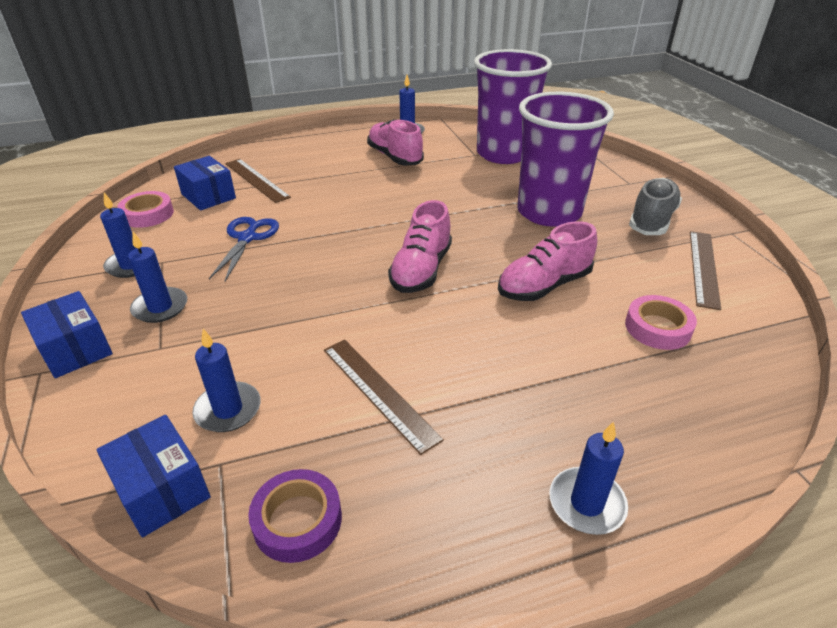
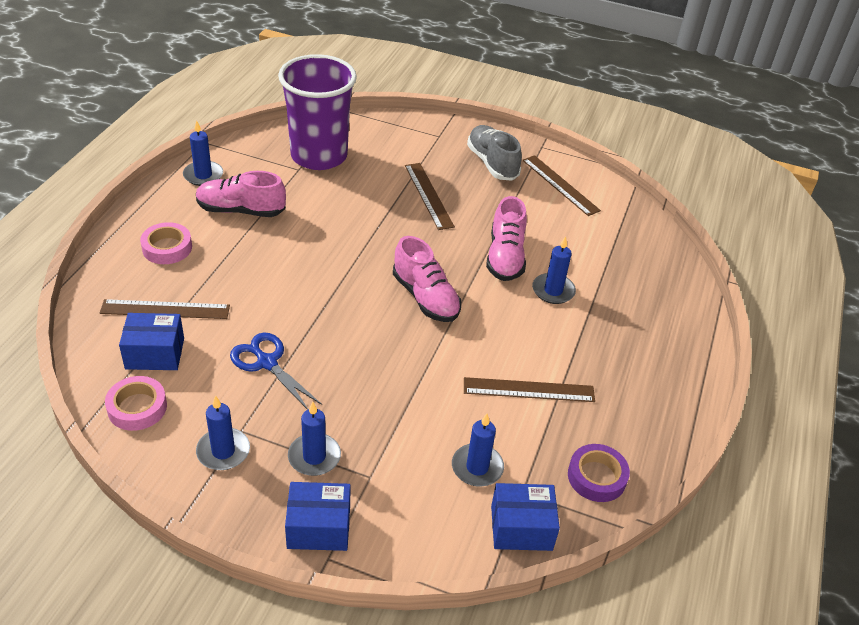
camera: 55 degrees left, 5 degrees up
(549, 212) = (428, 195): purple cup -> brown ruler
(586, 503) = (678, 362): blue candle -> blue candle (553, 291)
(657, 328) = (589, 244): pink tape -> pink tape (167, 248)

